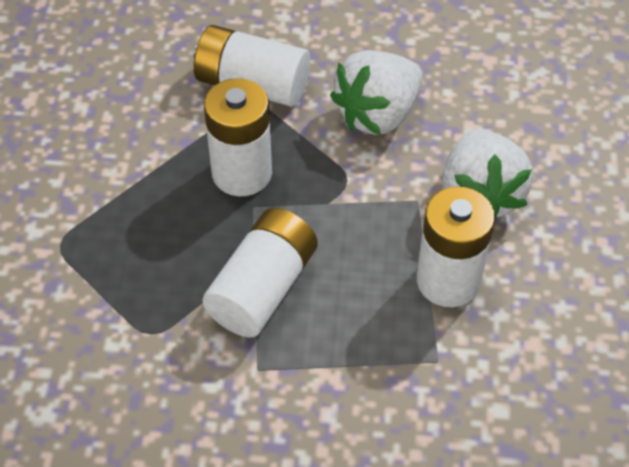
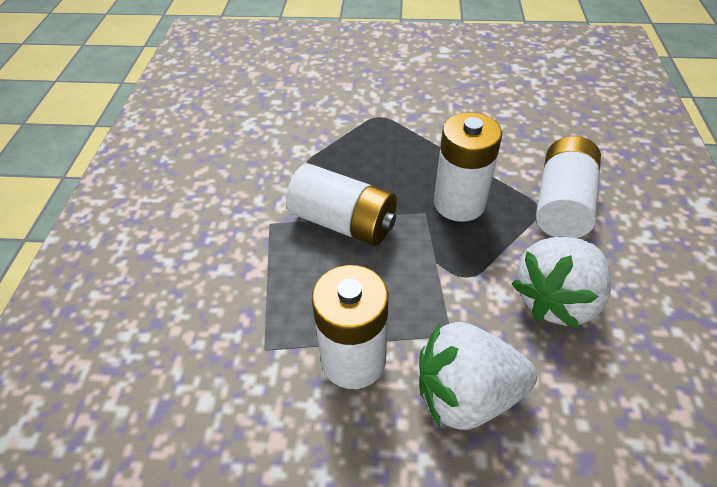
camera: 90 degrees right, 5 degrees down
(377, 114) = (556, 299): white strawberry -> white strawberry turned 90 degrees counterclockwise

